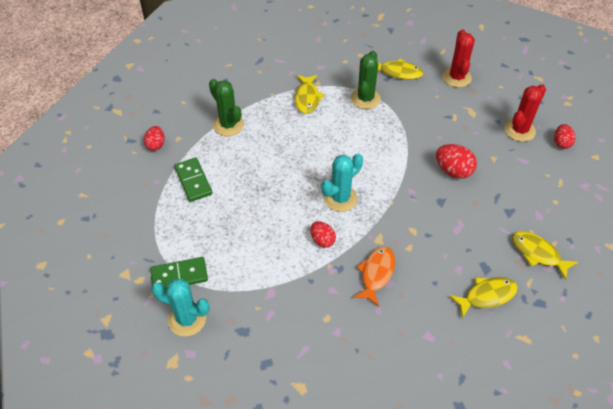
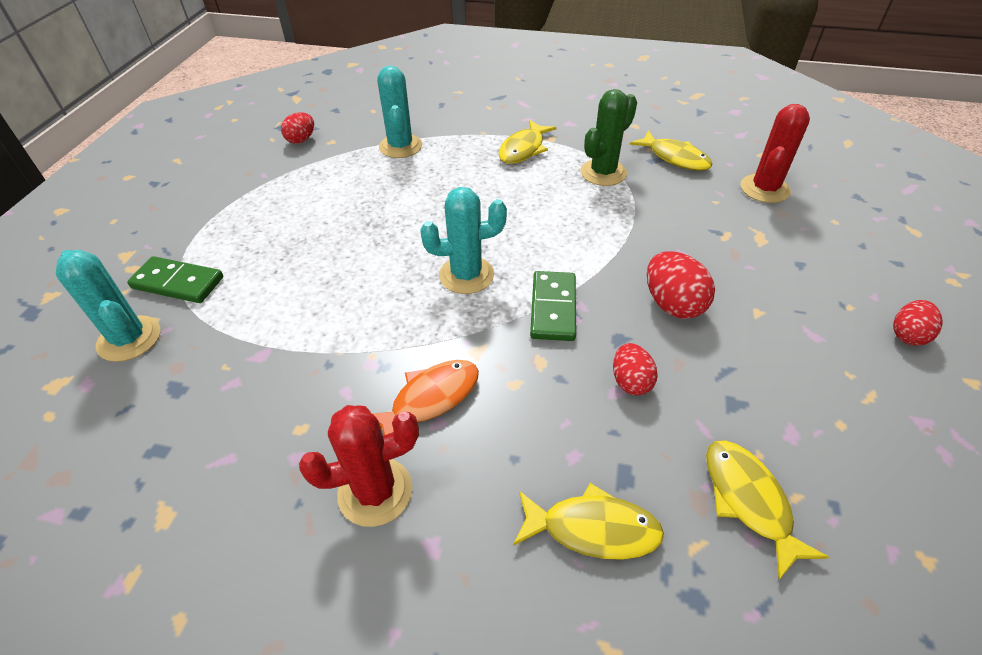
camera: 30 degrees right, 5 degrees down
(193, 181) = (303, 188): green domino -> green domino (553, 308)
(228, 125) = (400, 146): green cactus -> turquoise cactus
(322, 240) = (393, 318): red egg -> red egg (630, 381)
(519, 130) = (833, 289): red cactus -> red cactus (375, 491)

